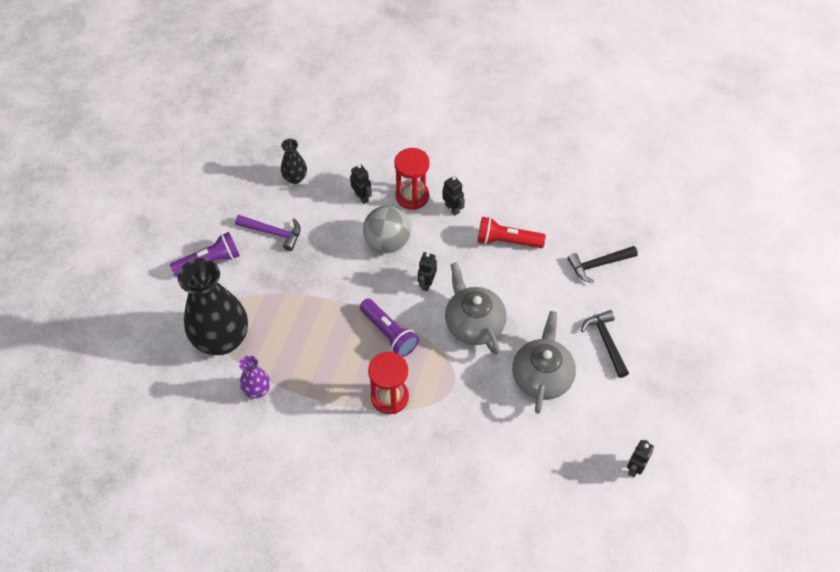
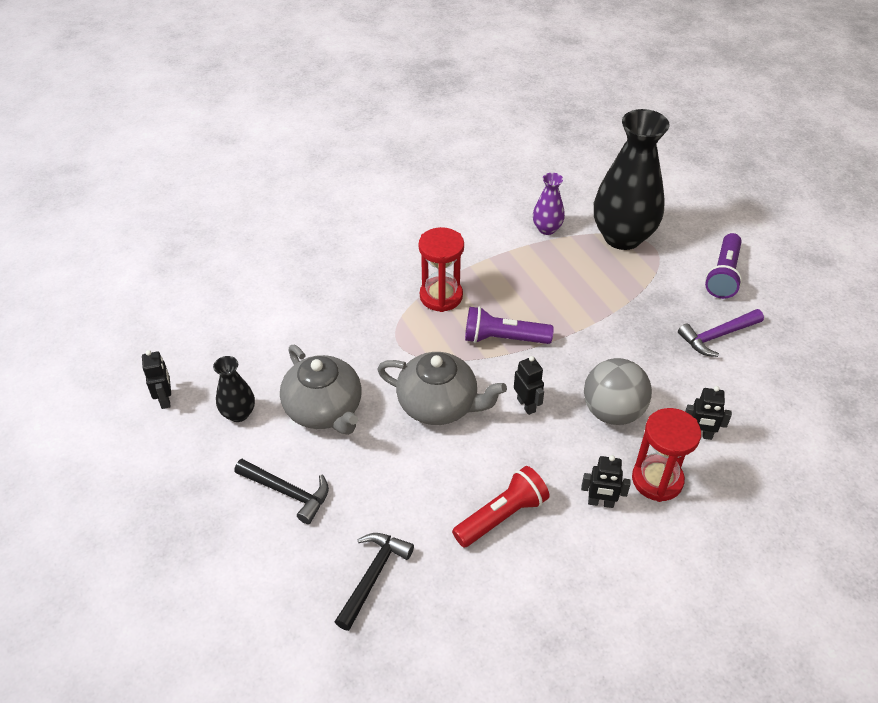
camera: 135 degrees right, 10 degrees down
(295, 178) = (784, 399): black vase -> black vase (238, 413)

